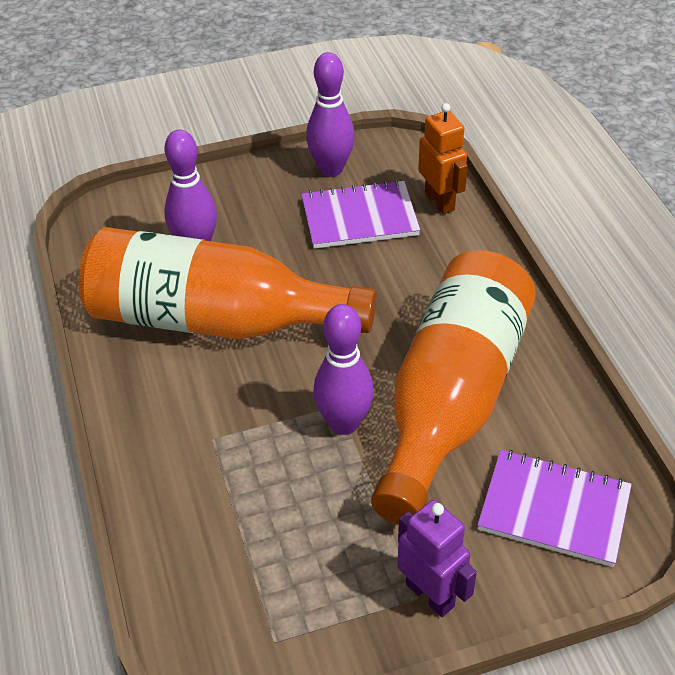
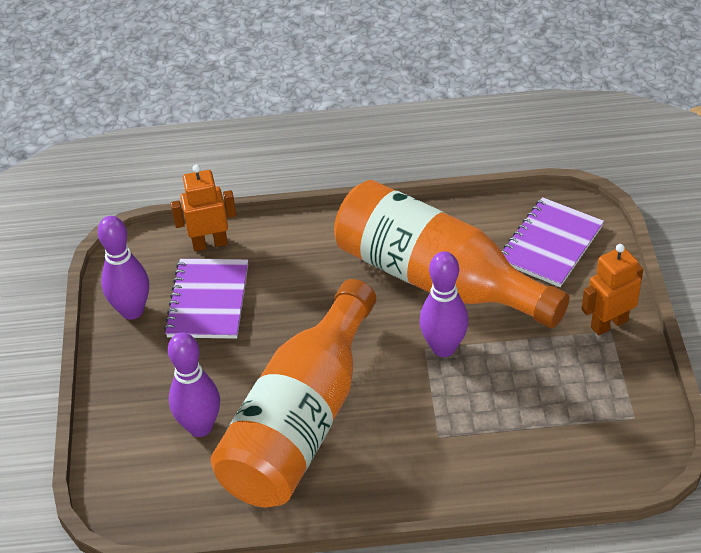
camera: 75 degrees left, 0 degrees up
(430, 595) = (609, 324): purple robot -> orange robot

